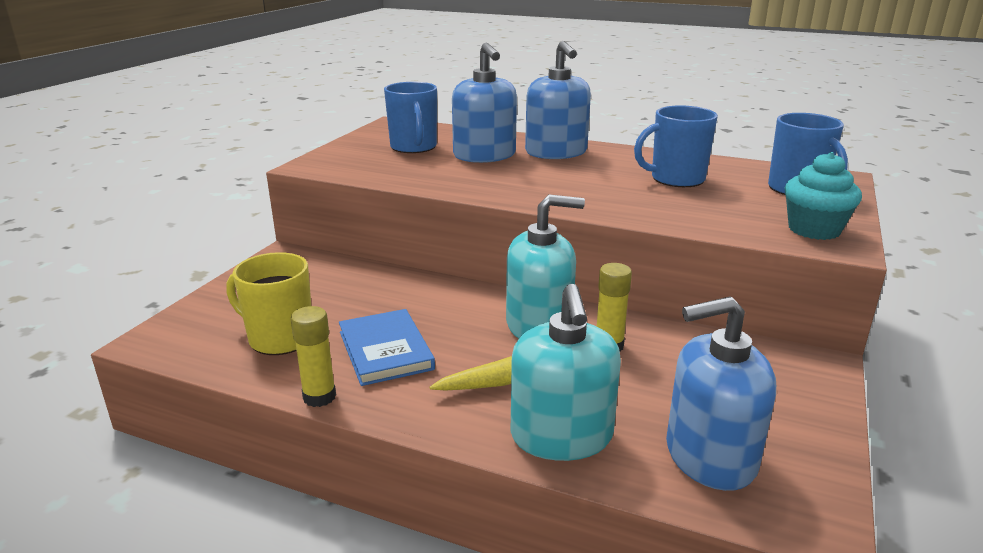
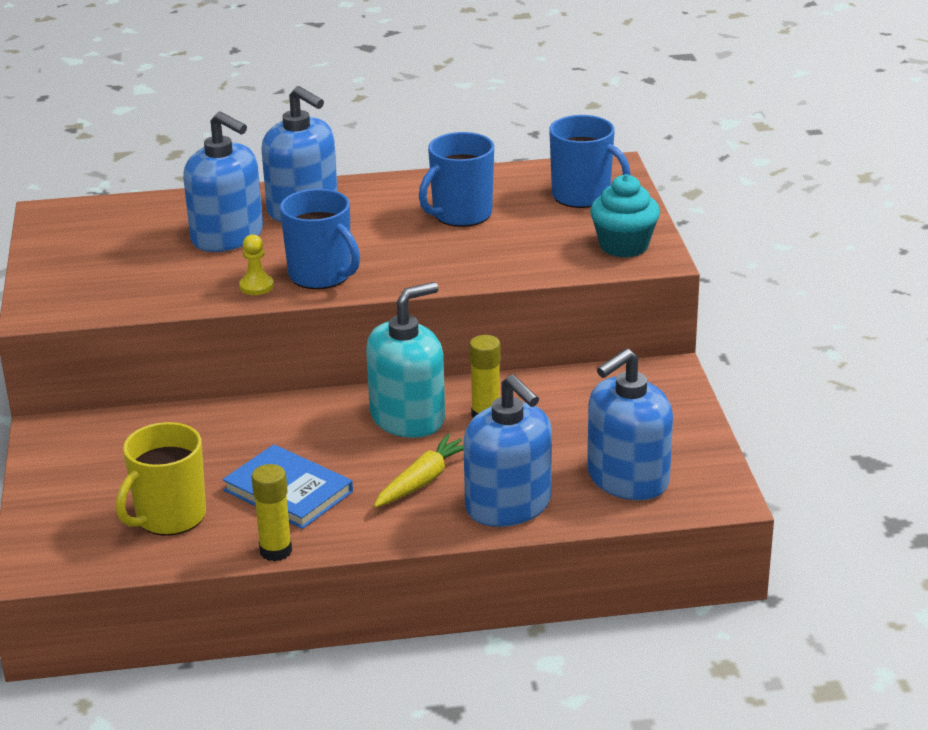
camera: 30 degrees left, 5 degrees up
(279, 338) = (169, 517): yellow mug -> yellow mug turned 45 degrees counterclockwise
(413, 147) = (128, 247): blue mug -> blue mug (321, 276)
(467, 185) = (256, 286): none -> yellow pawn
(561, 436) = (508, 505): turquoise soap dispenser -> blue soap dispenser

